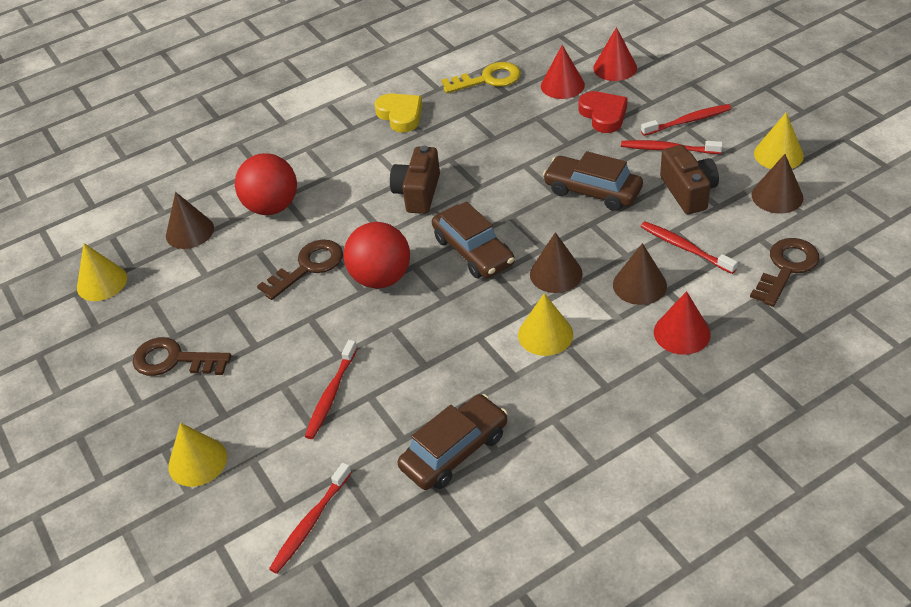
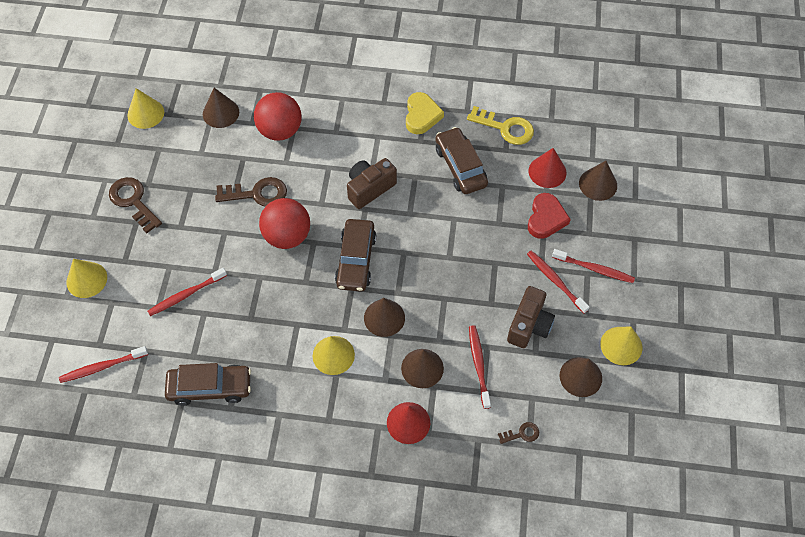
camera: 35 degrees right, 15 degrees up
(592, 191) = (472, 274): brown car -> brown car (460, 166)
(615, 68) = (598, 184): red cone -> brown cone
(786, 268) = (522, 434): brown key -> brown key, size x0.51

